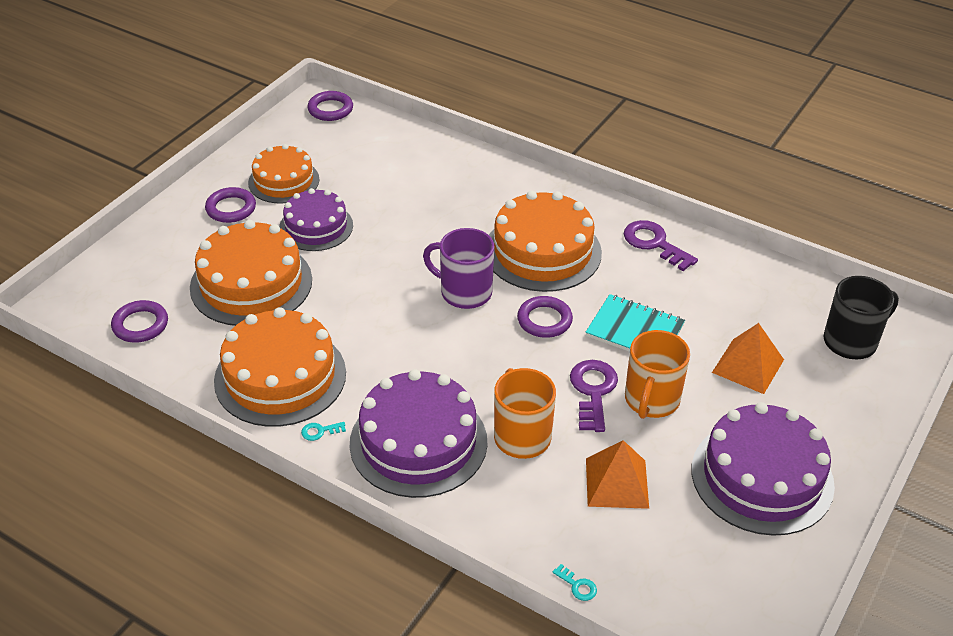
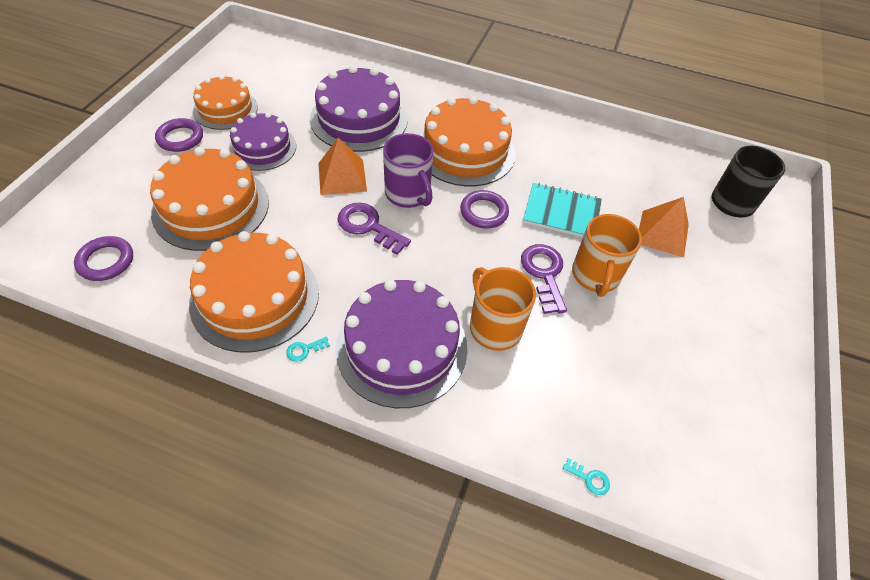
camera: 15 degrees left, 10 degrees up
(330, 109) = (256, 44): purple ring -> none
(464, 292) = (408, 194): purple mug -> purple mug turned 135 degrees counterclockwise
(617, 483) = (591, 361): orange pyramid -> orange pyramid (342, 177)
(654, 243) = (553, 135): purple key -> purple key (368, 226)
(762, 477) = (710, 336): purple cake -> purple cake (359, 119)

